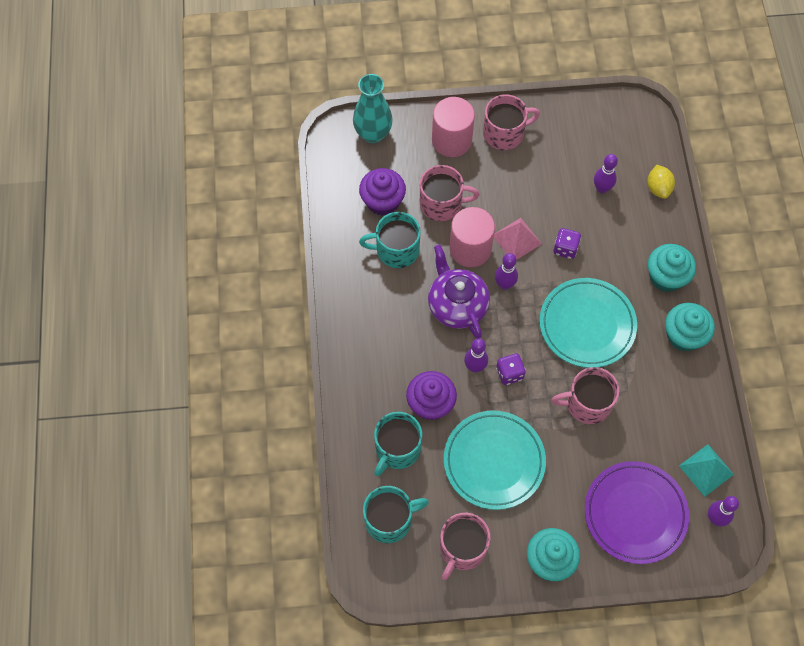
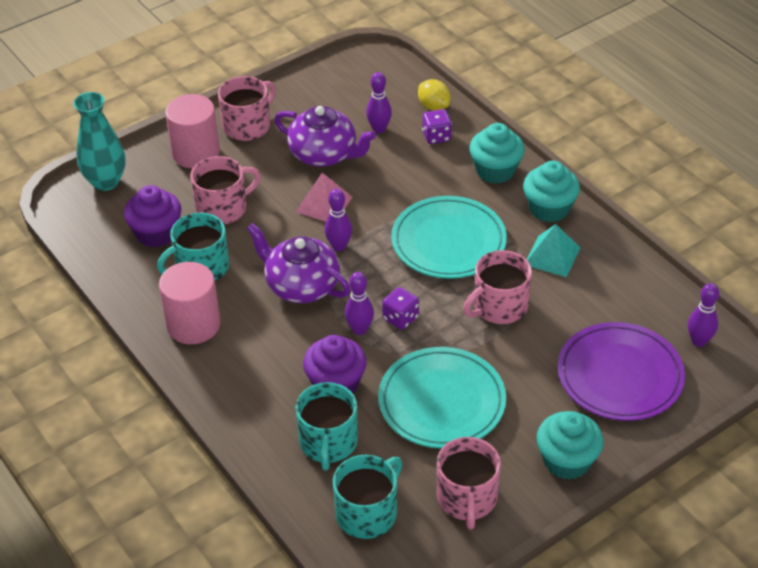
camera: 30 degrees left, 20 degrees down
(470, 249) = (281, 232): pink cylinder -> pink cylinder (193, 324)
(545, 191) = (324, 154): none -> purple teapot
(565, 249) = (379, 191): purple dice -> purple dice (436, 136)
(706, 470) = (657, 306): turquoise pyramid -> turquoise pyramid (552, 256)

